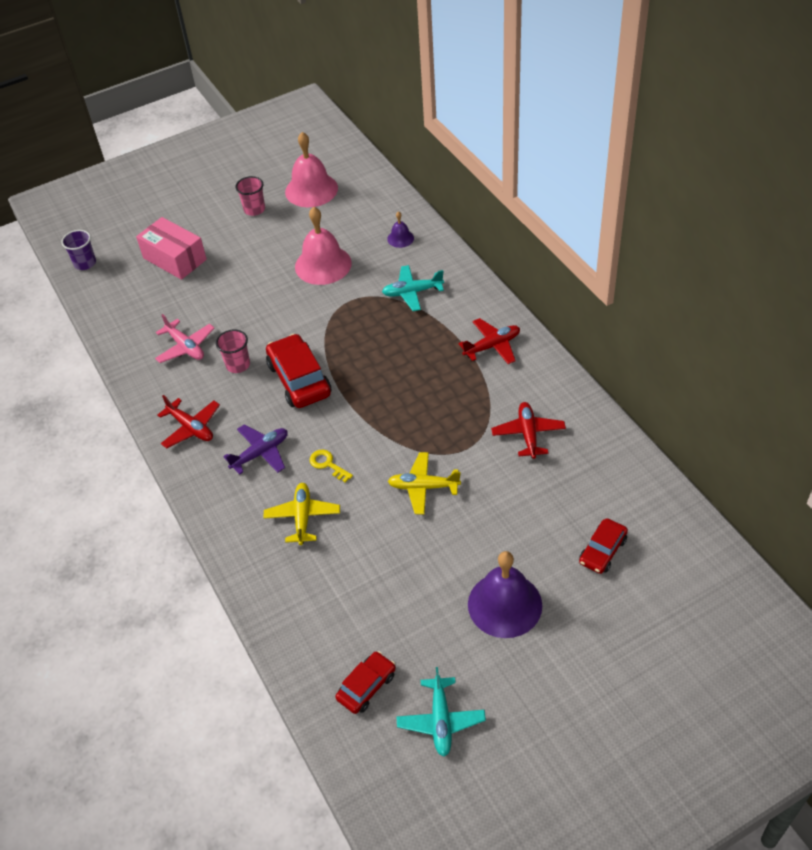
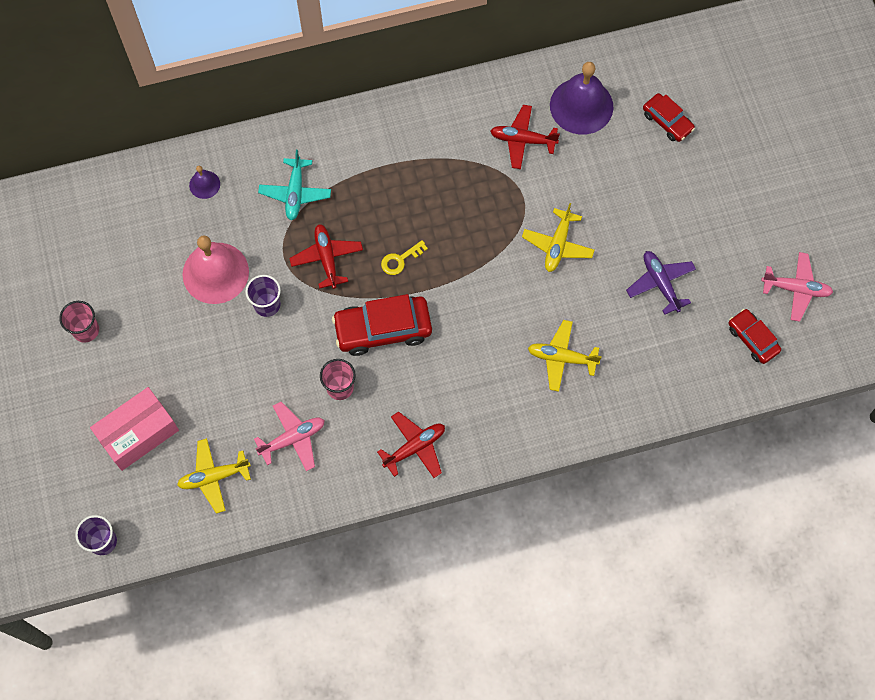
camera: 80 degrees left, 20 degrees up
(145, 309) = (214, 477): none -> yellow plane
(260, 453) = (471, 384): purple plane -> purple plane (660, 283)
(303, 301) = (267, 304): none -> purple cup
(311, 190) = (77, 260): pink bell -> none
(328, 464) = (505, 323): yellow key -> yellow key (400, 260)
(441, 720) = (796, 289): turquoise plane -> pink plane
(492, 346) = (400, 139): red plane -> red plane (327, 258)
(504, 604) = (700, 212): purple bell -> purple bell (581, 106)

